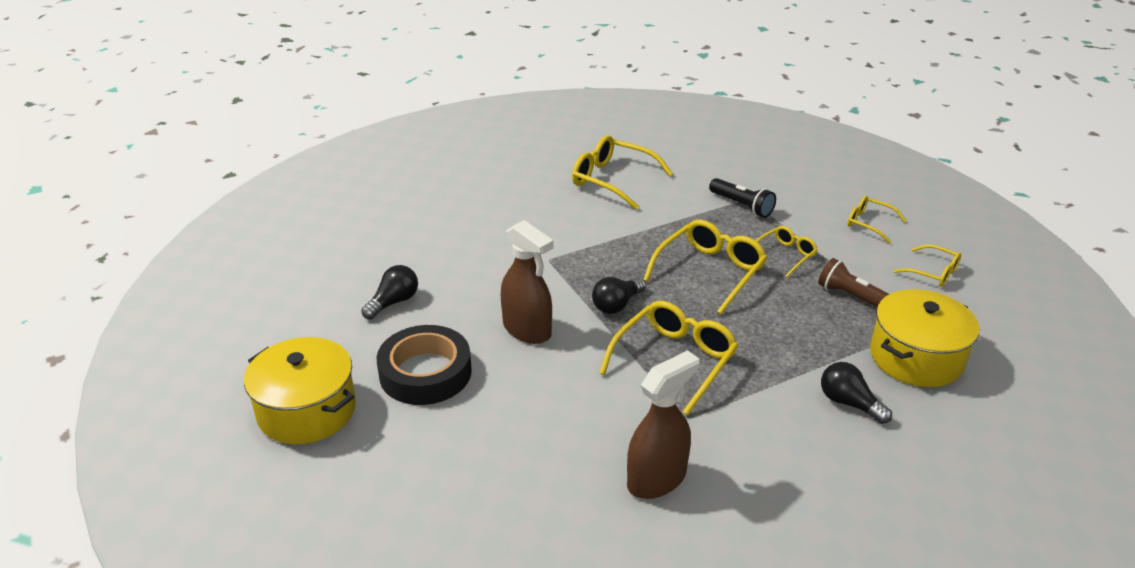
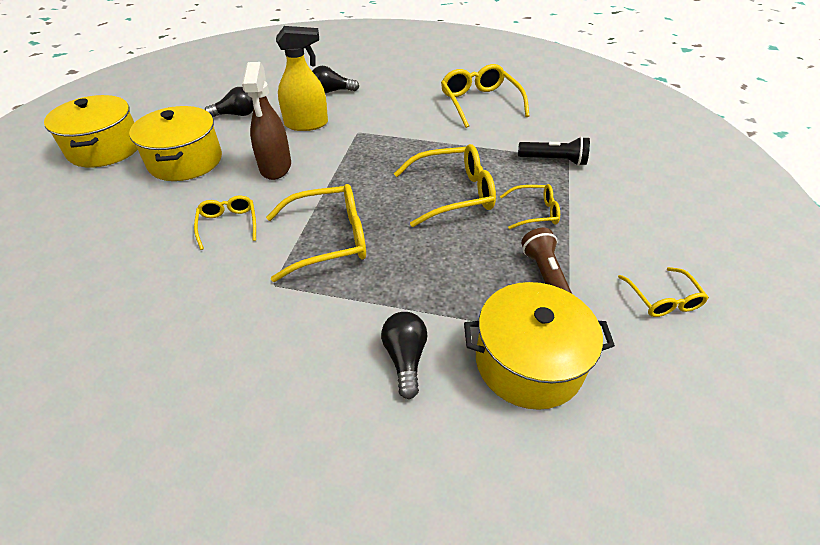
camera: 40 degrees right, 10 degrees up
(425, 373) = (185, 161): black tape -> yellow pot
(486, 276) = (306, 124): none -> yellow spray bottle
(617, 305) = (353, 181): black light bulb -> black light bulb (332, 91)
(657, 479) = (185, 311): brown spray bottle -> none
(742, 206) = (553, 160): black flashlight -> black flashlight turned 75 degrees counterclockwise
(869, 224) = (655, 226): yellow glasses -> yellow glasses (228, 224)

